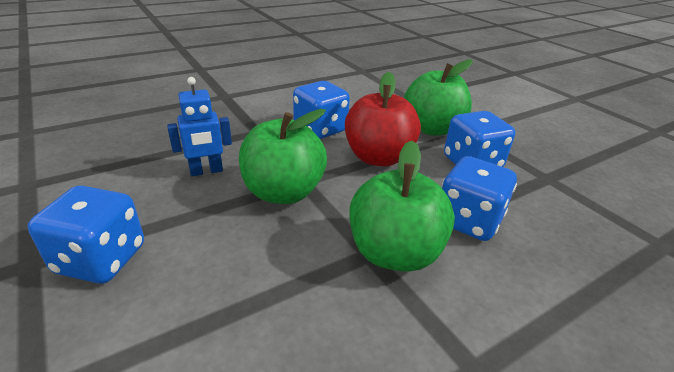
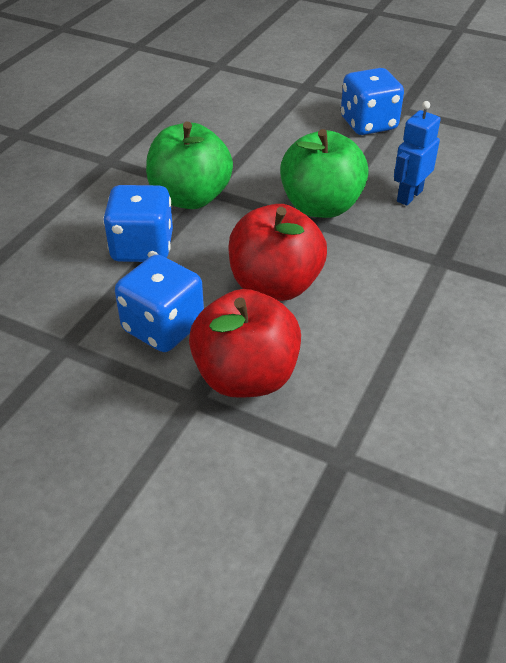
camera: 150 degrees right, 10 degrees up
(320, 129) = (382, 298): blue dice -> none
(432, 129) = (246, 376): green apple -> red apple

